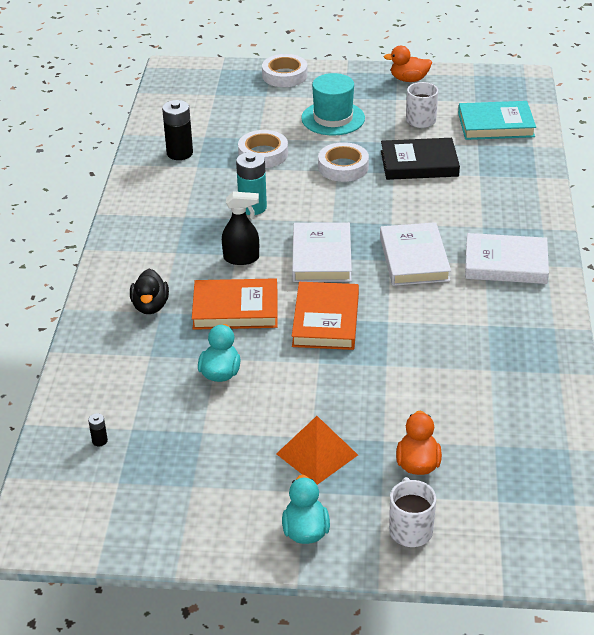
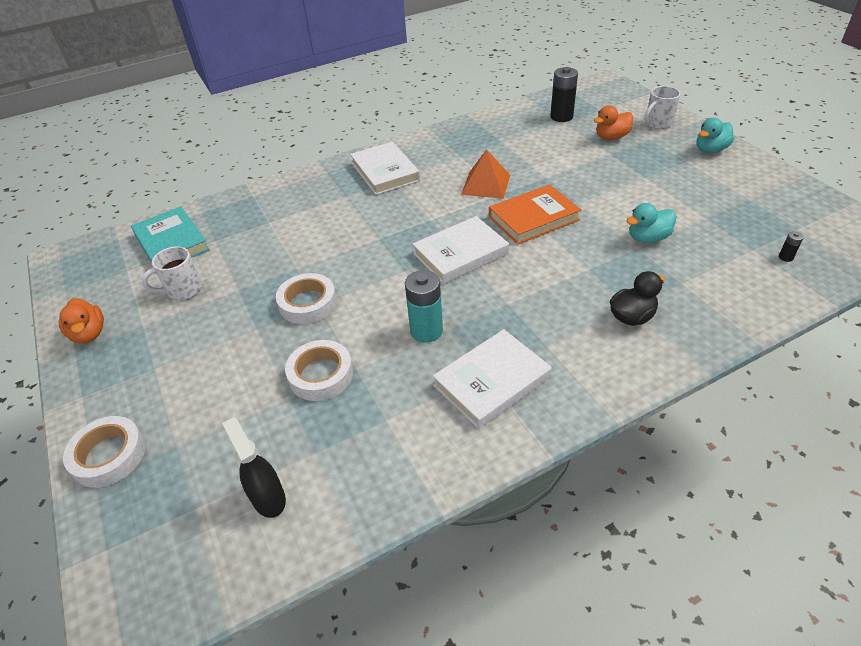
camera: 120 degrees left, 5 degrees up
(179, 153) = (369, 455): black battery -> black battery (561, 117)
(235, 309) = (574, 267): orange book -> none
(241, 258) = (509, 297): black spray bottle -> black spray bottle (268, 498)
(317, 454) = (655, 169): orange pyramid -> orange pyramid (486, 184)
(333, 118) = (209, 355): turquoise hat -> none
(414, 258) = (417, 210): white book -> white book (492, 381)
(419, 163) = (270, 260): black book -> none

